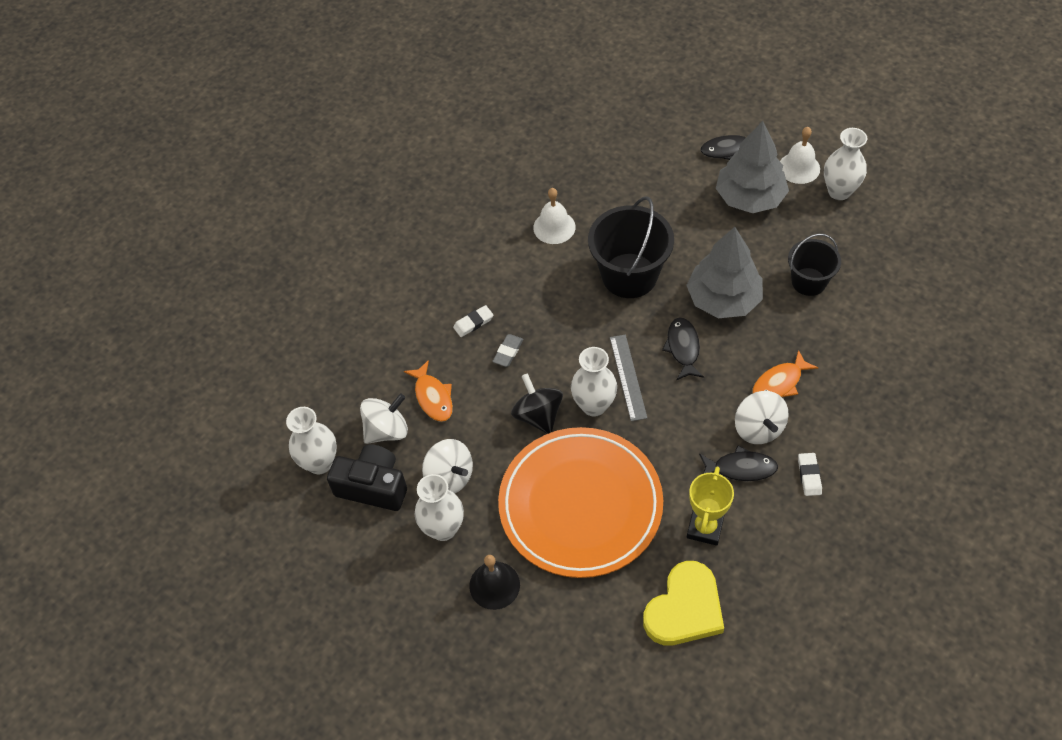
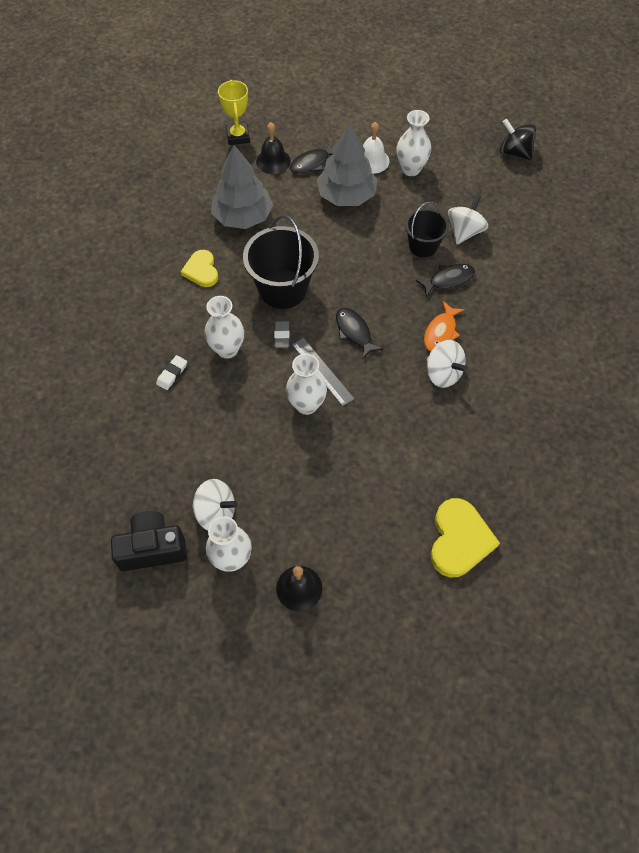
camera: 30 degrees left, 5 degrees up
(320, 463) = (94, 547): white vase -> white vase (227, 349)
(387, 430) = (141, 494): white spinning top -> white spinning top (464, 231)
(433, 397) = (168, 450): orange fish -> none
(508, 352) = (213, 387): grey eraser -> grey eraser (281, 335)
(538, 415) = (265, 431): black spinning top -> black spinning top (514, 152)
(554, 227) = (201, 270): white bell -> yellow heart
(580, 505) = (336, 491): orange plate -> none
(687, 134) = (273, 161): none -> black bell
(705, 528) = (442, 469): yellow trophy -> yellow trophy (238, 136)
(723, 299) = (366, 282): grey tree -> grey tree (243, 217)
(741, 468) = (445, 410): black fish -> black fish (448, 280)
(809, 476) = (498, 395): white eraser -> none

